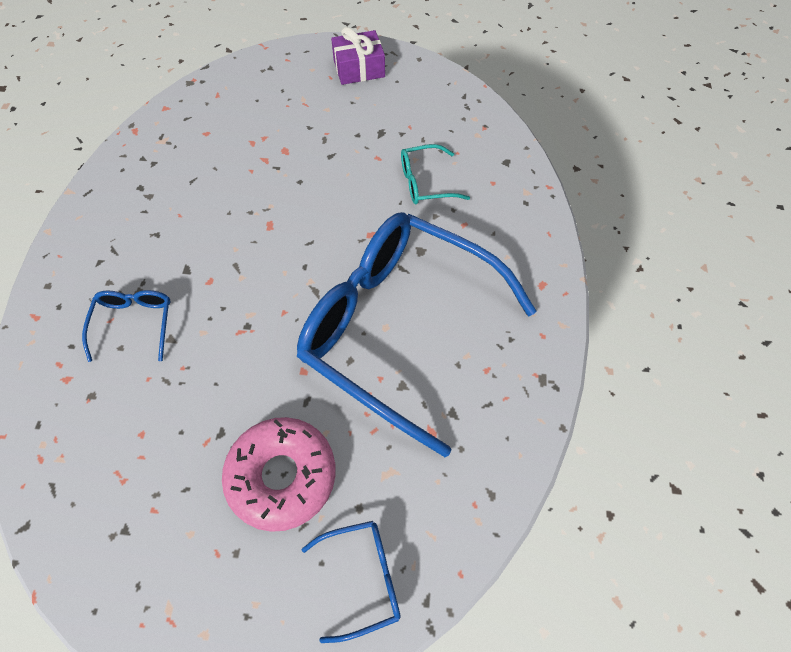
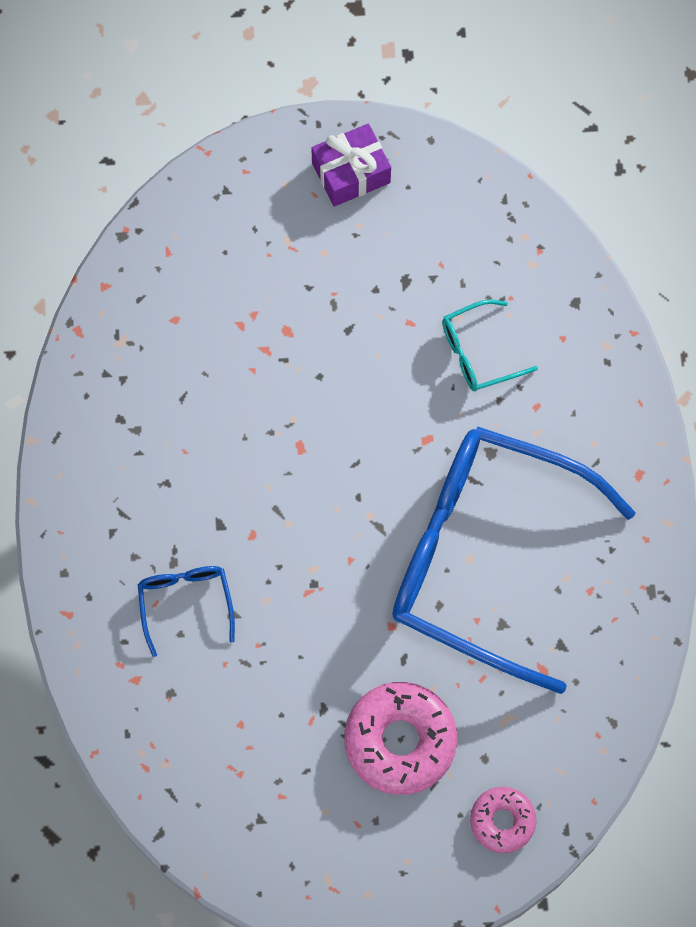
camera: 10 degrees left, 10 degrees up
(362, 578) = (502, 821): blue glasses -> pink donut

